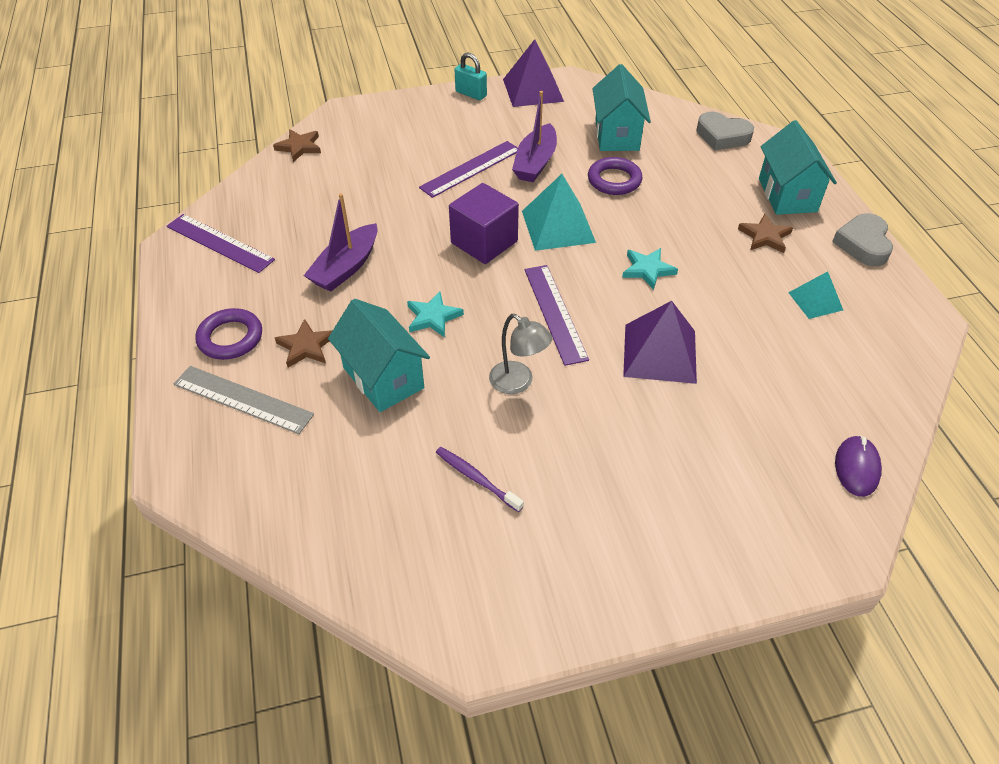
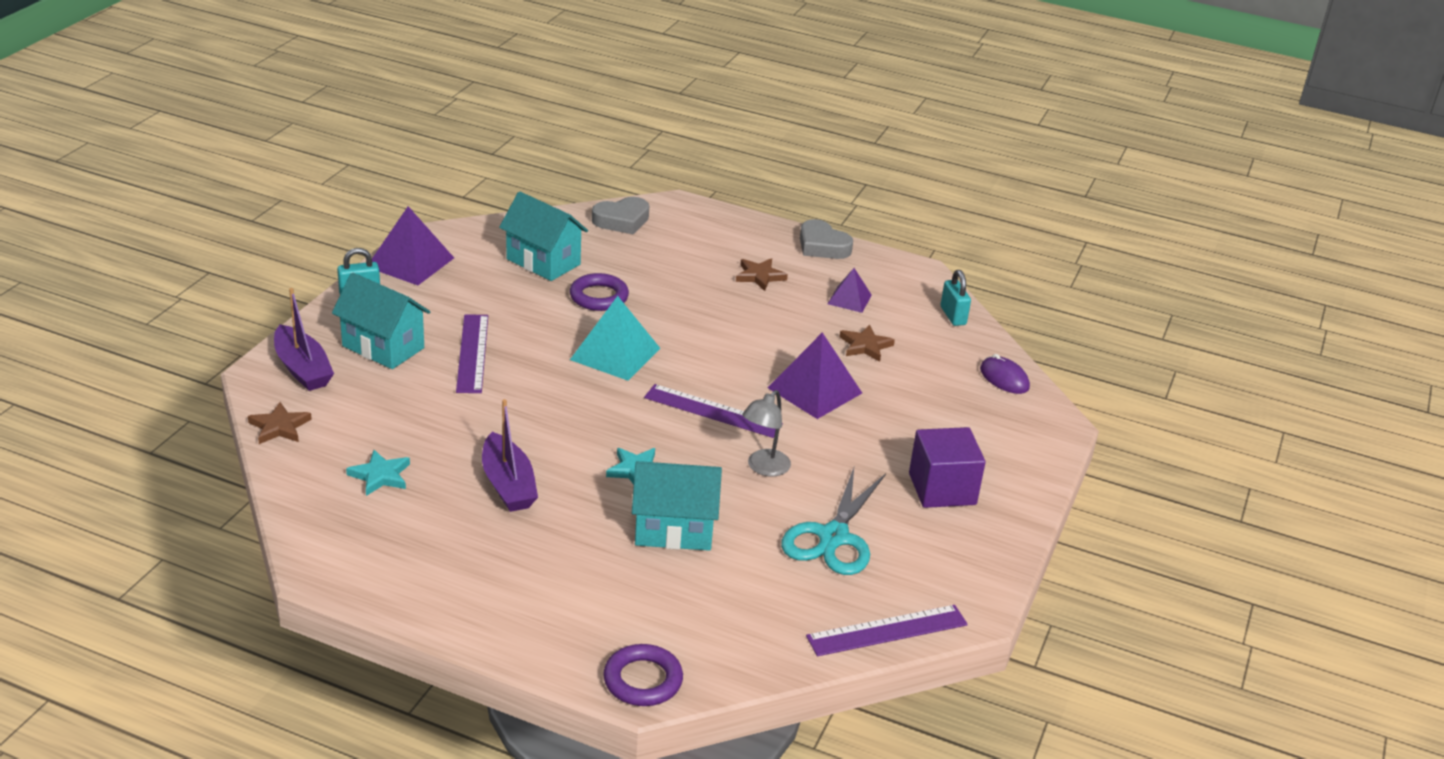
camera: 55 degrees left, 15 degrees down
(219, 243) = (361, 541): purple ruler -> purple ruler (887, 631)
(230, 338) = (512, 592): purple ring -> purple ring (643, 680)
(243, 399) = (602, 617): grey ruler -> none
(306, 346) = (582, 553): brown star -> brown star (865, 346)
(476, 478) = (833, 537): purple toothbrush -> turquoise scissors
(484, 242) = (581, 398): purple cube -> purple cube (942, 489)
(518, 383) = (763, 468): grey lamp -> grey lamp turned 135 degrees clockwise
(535, 163) = (516, 318): purple boat -> purple boat (302, 369)
(647, 270) = (723, 344): turquoise star -> turquoise star (380, 476)
(787, 195) = (730, 239): turquoise house -> turquoise house (383, 347)
(815, 301) = (849, 299): turquoise pyramid -> purple pyramid
(896, 377) = (953, 316): none -> turquoise padlock

